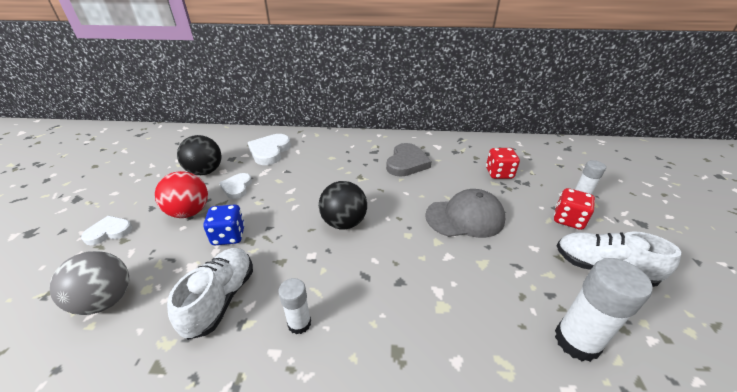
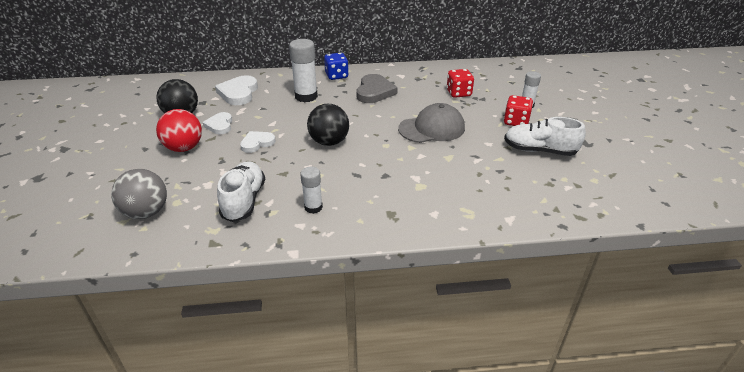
camera: 10 degrees left, 0 degrees up
(109, 232) = (116, 169): white heart -> white heart (257, 143)
(229, 236) = (230, 161): blue dice -> blue dice (336, 76)
(576, 341) = (517, 193): white glue stick -> white glue stick (306, 96)

